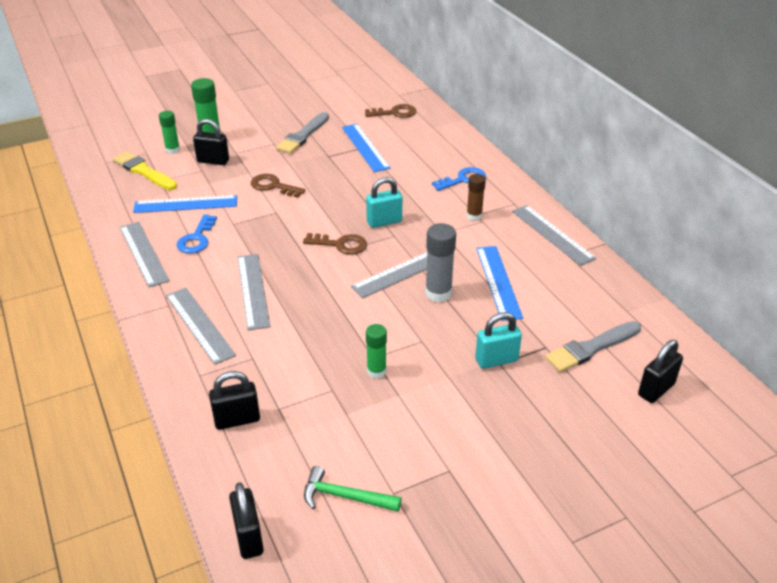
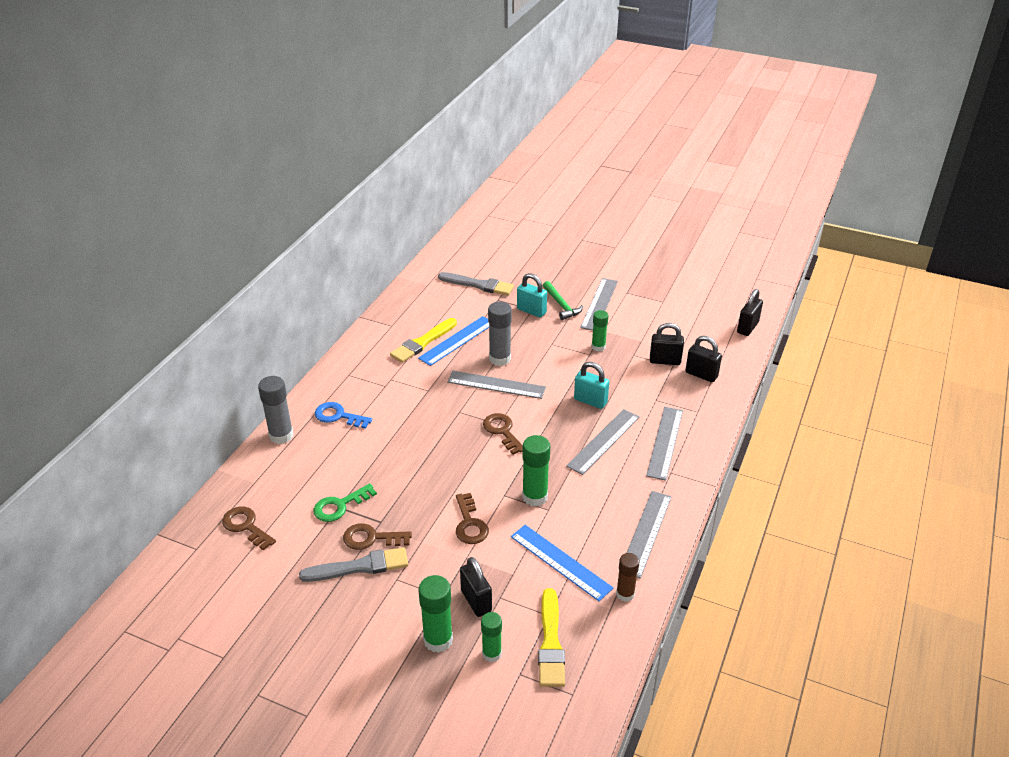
camera: 130 degrees left, 0 degrees up
(197, 238) = (591, 516): blue key -> none
(253, 224) = (535, 497): none -> green glue stick
(319, 147) = (371, 538): none -> brown key
(345, 496) = (686, 313): green hammer -> green hammer (561, 305)
(365, 147) = (340, 506): blue ruler -> green key
(384, 222) = (447, 426): turquoise padlock -> turquoise padlock (590, 401)
(470, 150) = (281, 435): none -> grey glue stick
(474, 216) = (388, 386): brown glue stick -> brown glue stick (625, 594)
(518, 260) = (422, 342): none -> yellow brush
(552, 234) = (373, 341): grey ruler -> grey ruler (599, 304)
(656, 389) = (486, 256): black padlock -> black padlock (665, 361)

